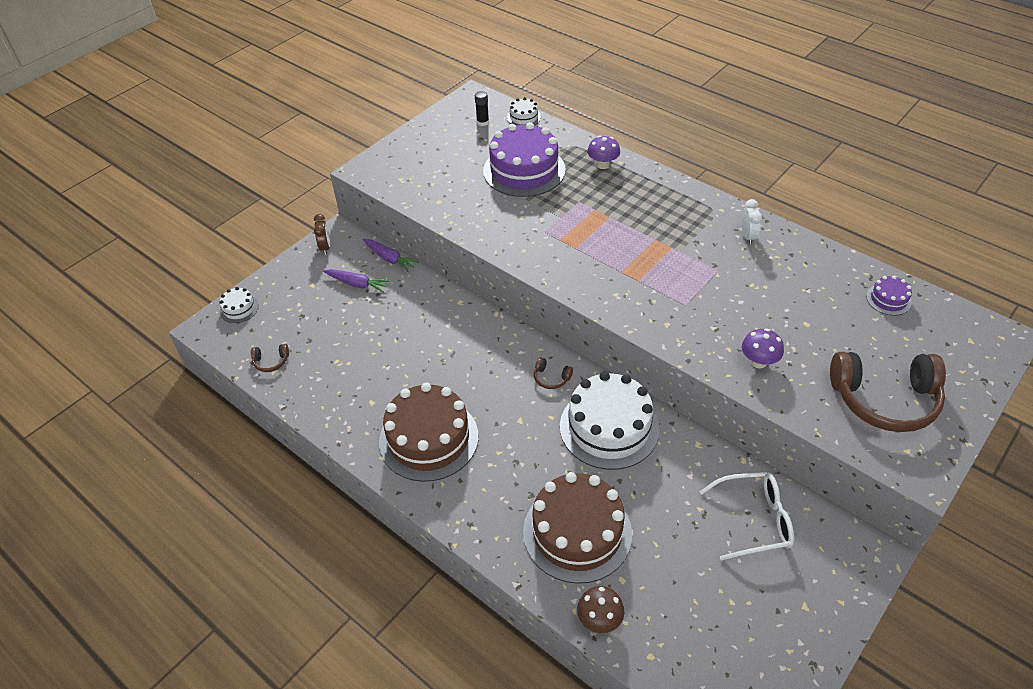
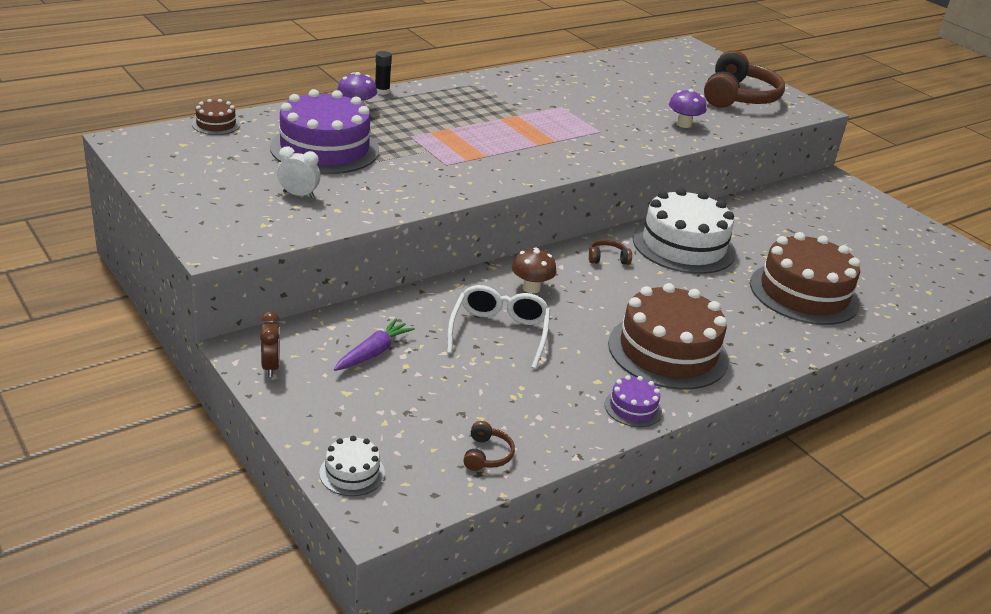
camera: 80 degrees left, 15 degrees down
(325, 247) = (271, 366): brown clock -> brown clock turned 75 degrees clockwise
(389, 258) = (340, 317): purple carrot -> none
(482, 122) = (196, 148): black glue stick -> black glue stick (382, 91)
(524, 117) = (216, 124): white cake -> brown cake
(551, 378) = (607, 258): brown headphones -> brown headphones turned 135 degrees counterclockwise
(599, 620) = (896, 306): brown mushroom -> brown mushroom (531, 288)
(747, 236) = (523, 83): white clock -> white clock (298, 195)
(754, 520) = (800, 212): white glasses -> white glasses (499, 332)
(888, 299) = (632, 63): purple cake -> purple cake (633, 408)

